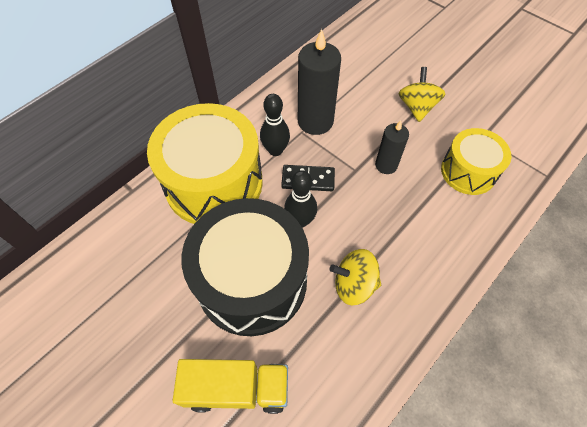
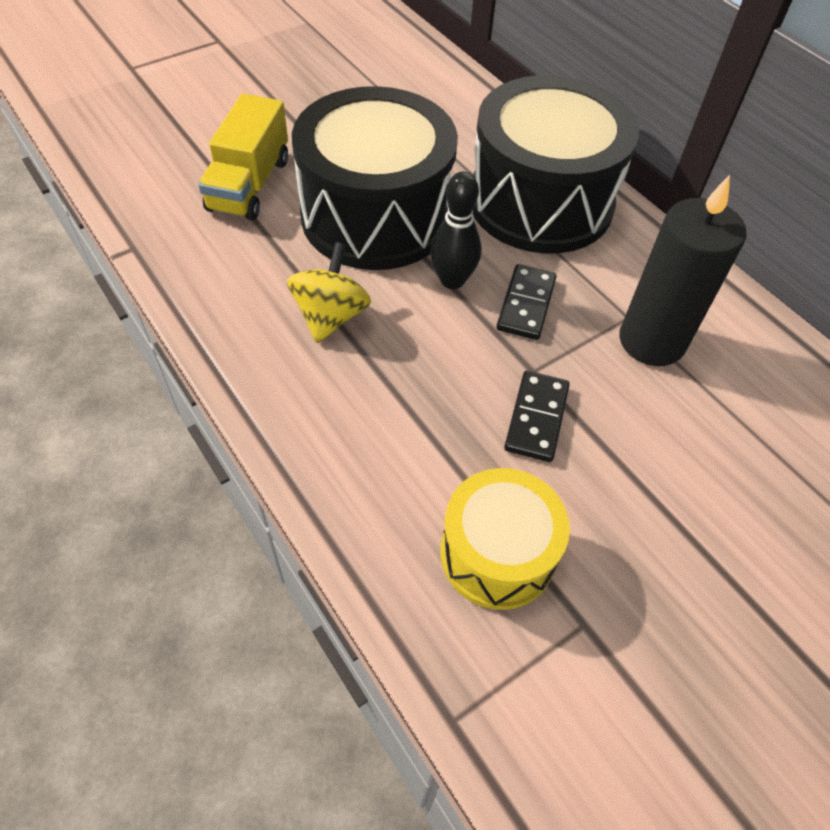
camera: 100 degrees right, 5 degrees down
(214, 183) = (540, 202): yellow drum -> black drum
(275, 150) = (592, 277): black bowling pin -> none
(386, 165) = (536, 418): black candle -> black domino
(417, 107) = (680, 519): yellow spinning top -> none

